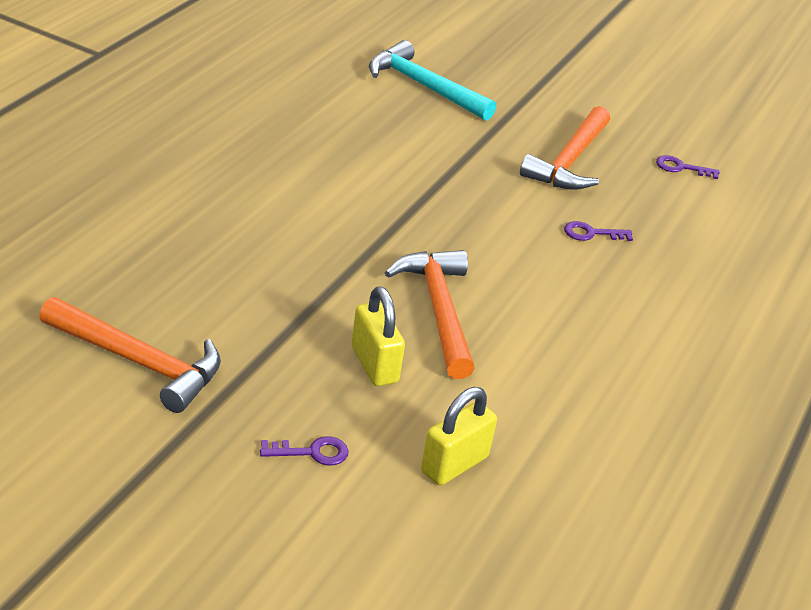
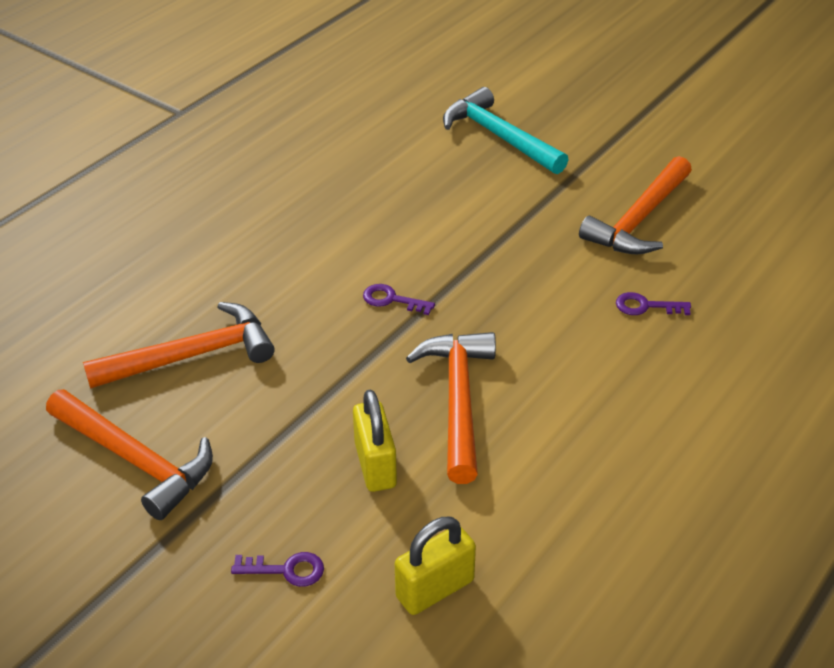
camera: 15 degrees right, 5 degrees up
(170, 272) = (191, 356): none -> orange hammer
(681, 168) = (764, 224): purple key -> purple key (392, 300)

